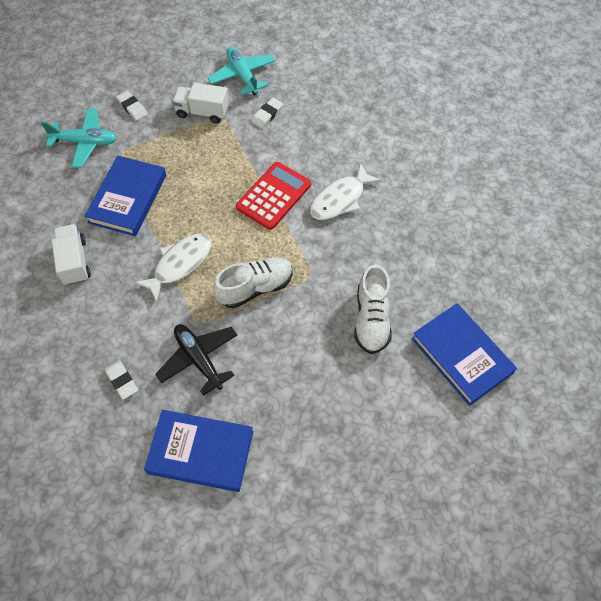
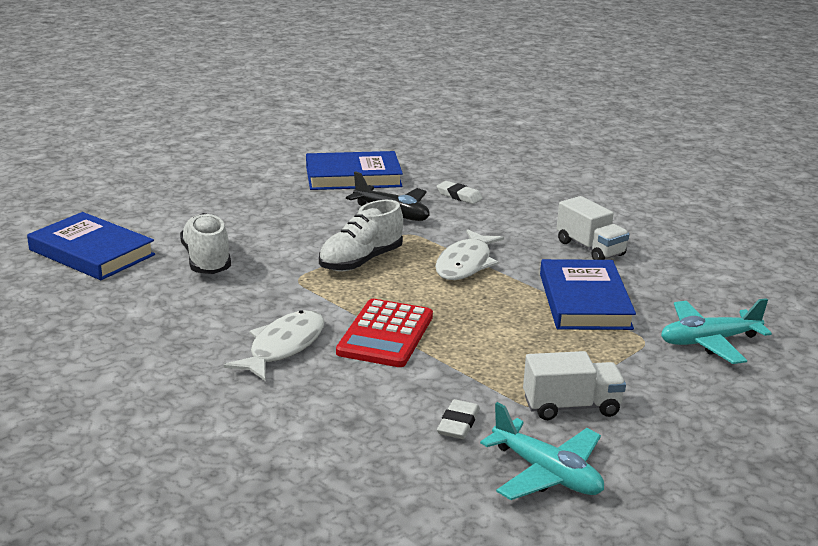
camera: 160 degrees right, 35 degrees down
(132, 107) = (689, 392): white eraser -> none

